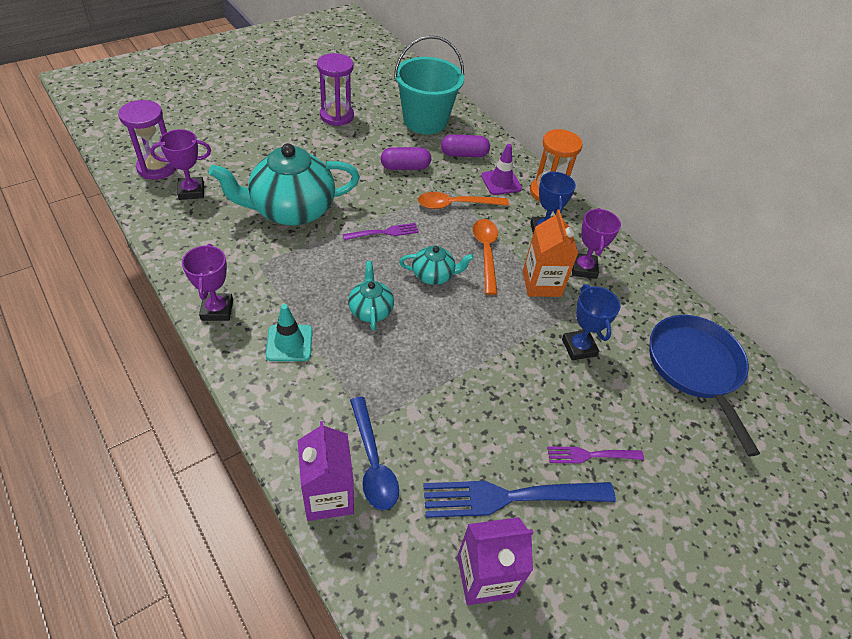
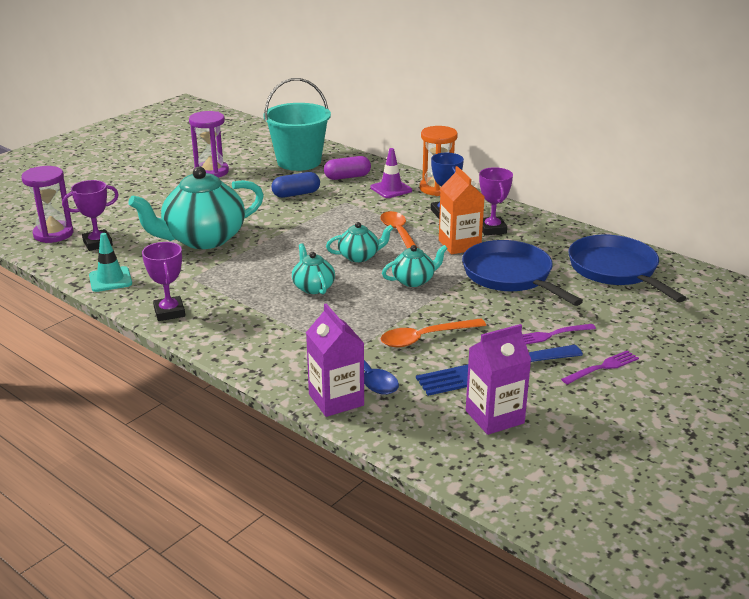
camera: 10 degrees left, 20 degrees down
(289, 343) = (249, 320): turquoise traffic cone -> turquoise traffic cone (110, 279)
(384, 232) = (299, 238): purple fork -> purple fork (602, 367)
(405, 167) = (296, 194): purple capsule -> blue capsule
(456, 205) = (356, 210): orange spoon -> orange spoon (425, 338)
(476, 327) = (414, 280): none -> turquoise teapot
(579, 347) = (510, 276): blue trophy -> blue pan

